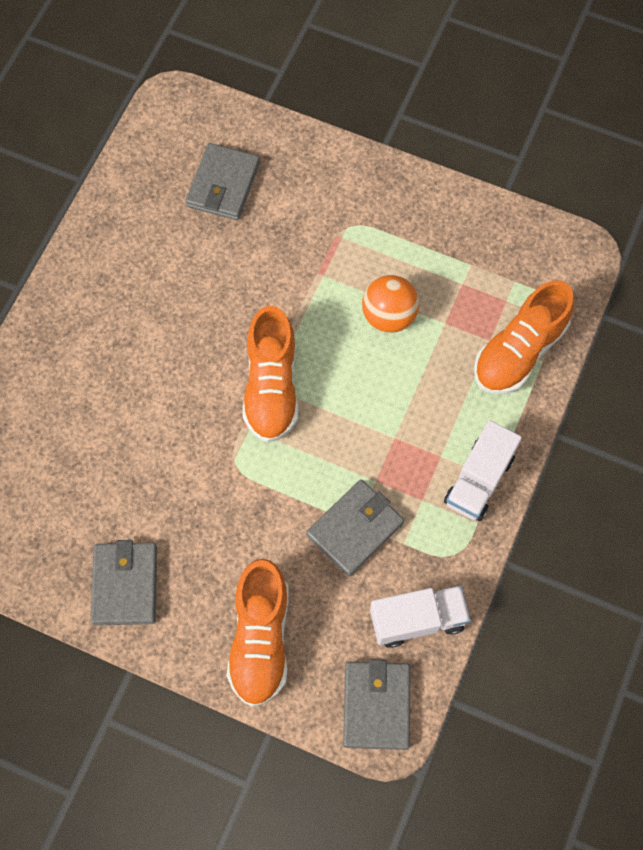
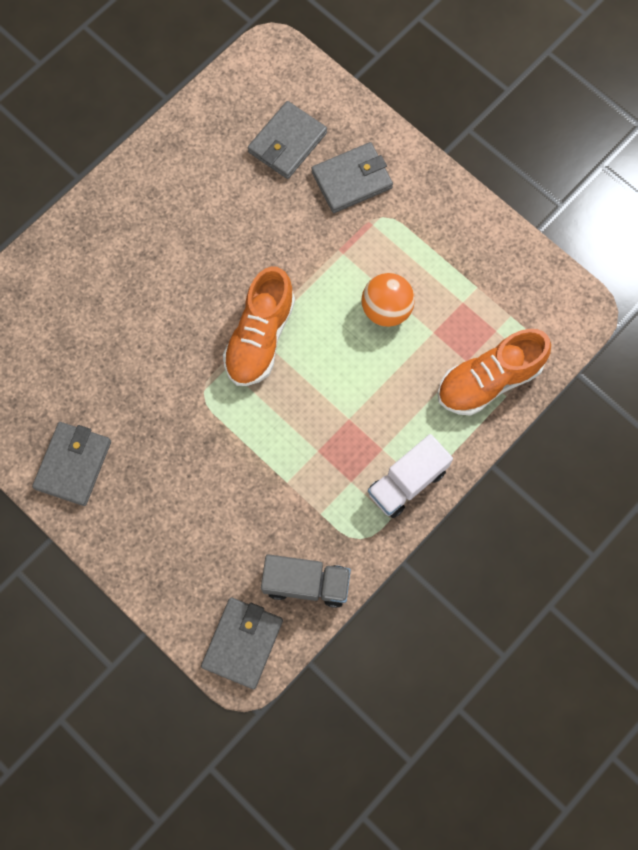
camera: 20 degrees right, 5 degrees up
(260, 639) = (167, 551): orange shoe -> none
(355, 529) = (283, 486): grey wallet -> grey wallet (352, 180)
(417, 620) = (306, 583): white truck -> grey truck

